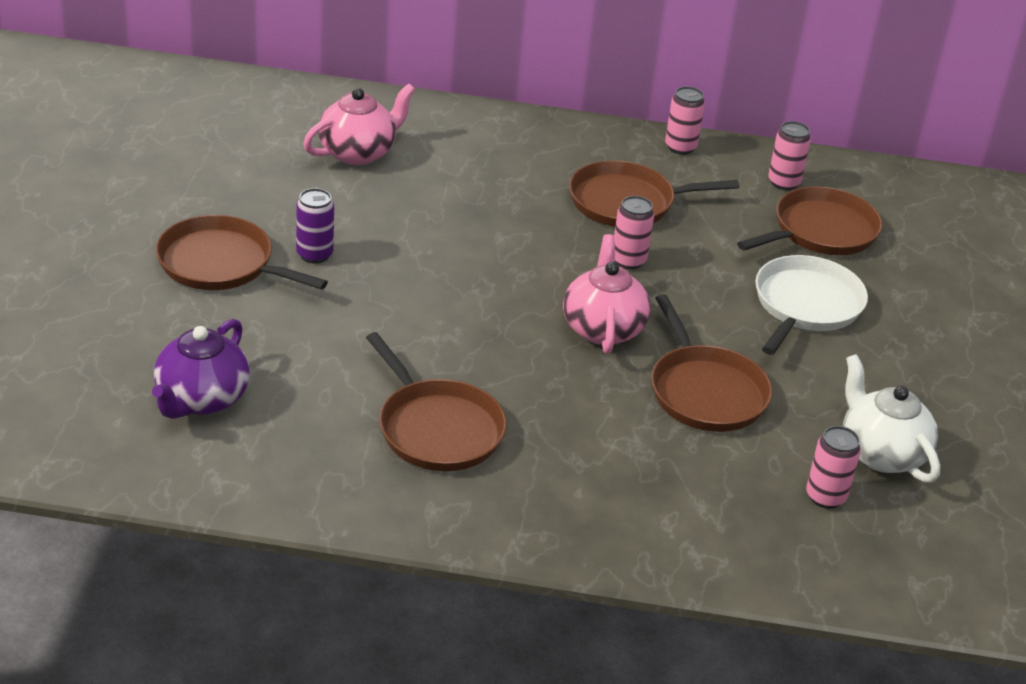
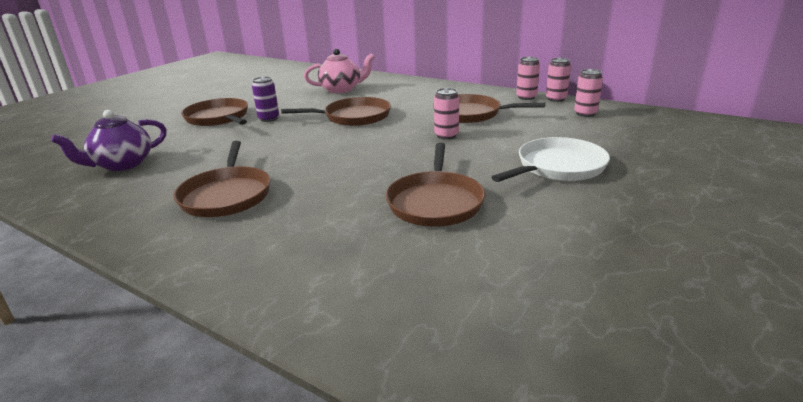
camera: 30 degrees right, 10 degrees down
(603, 328) = (396, 162): pink teapot -> none
(820, 231) = (597, 134): brown pan -> brown pan (353, 117)
(825, 497) = (479, 288): pink can -> pink can (556, 99)
(881, 453) = (561, 265): white teapot -> none

